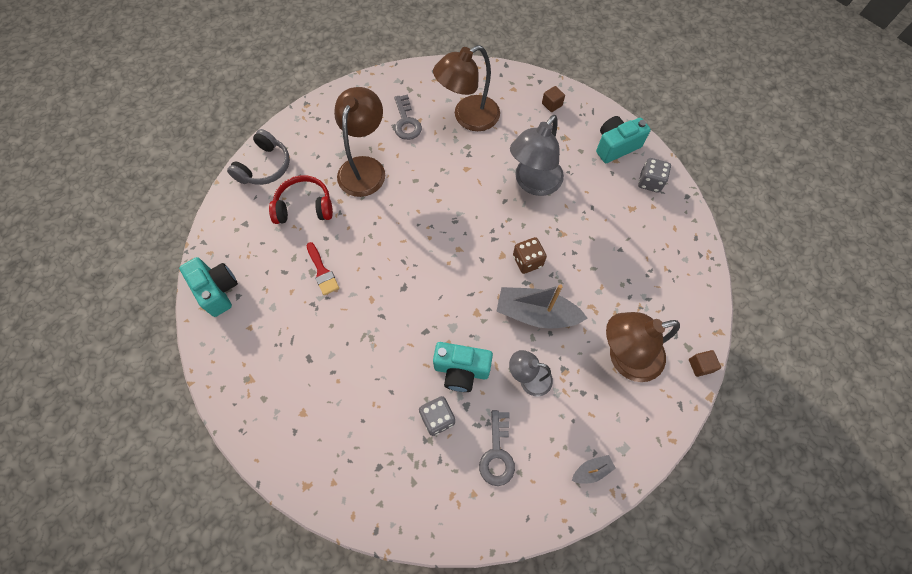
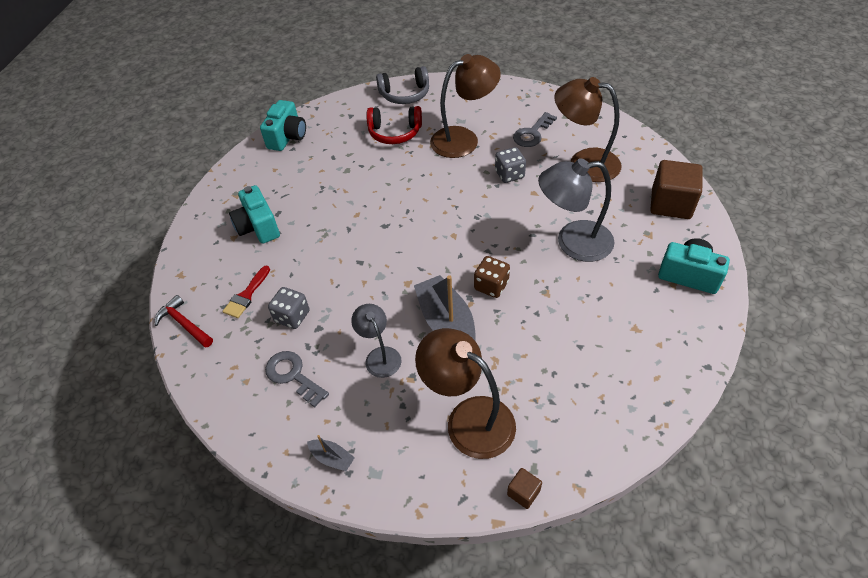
camera: 55 degrees right, 15 degrees down
(304, 207) = (395, 132): red headphones -> red headphones turned 135 degrees clockwise
(322, 272) = (352, 175): red brush -> red brush (246, 295)
(369, 513) = (184, 324): none -> red hammer
(461, 370) = (346, 305): turquoise camera -> turquoise camera (258, 227)
(497, 453) = (293, 375): grey key -> grey key turned 75 degrees clockwise
(552, 104) = (671, 204): brown cube -> brown cube, size x2.16
(650, 182) = (684, 325): grey dice -> grey dice (509, 174)

